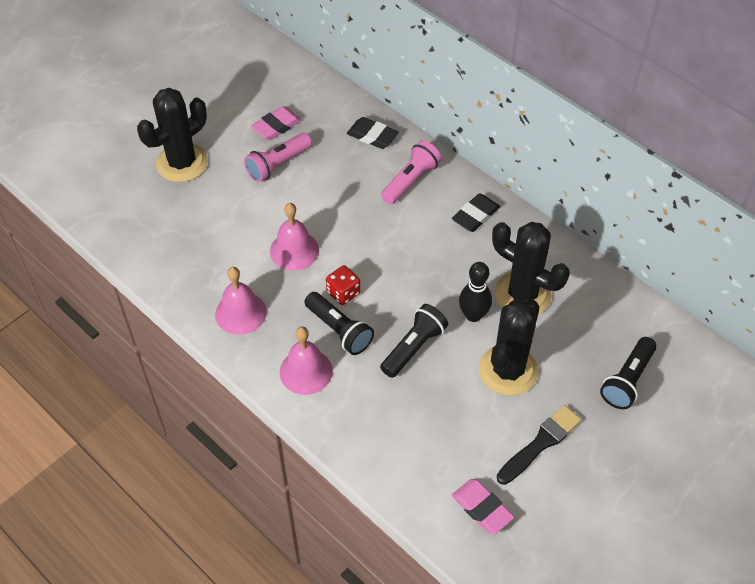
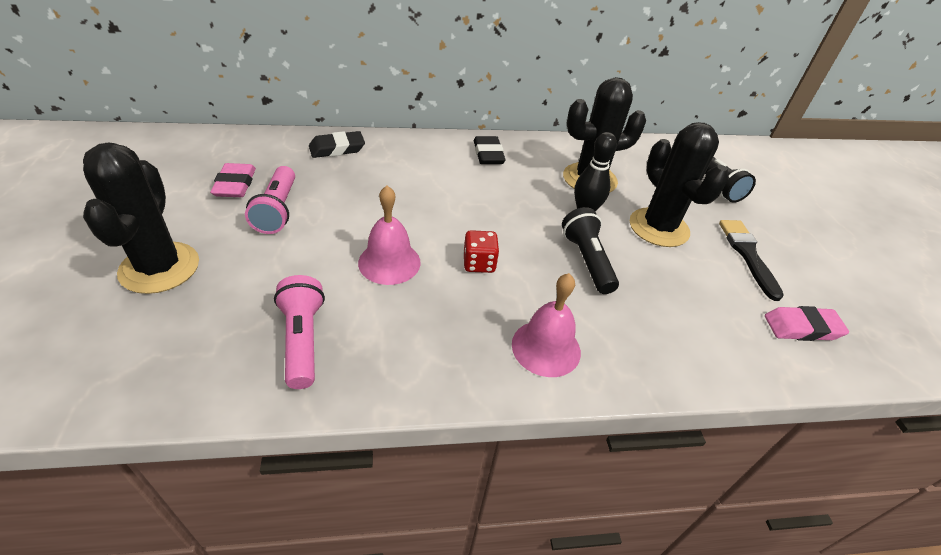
camera: 55 degrees left, 10 degrees down
(240, 313) = (415, 350): pink bell -> none
(339, 330) = (519, 293): black flashlight -> none
(411, 180) = (411, 159): pink flashlight -> pink flashlight (302, 340)

